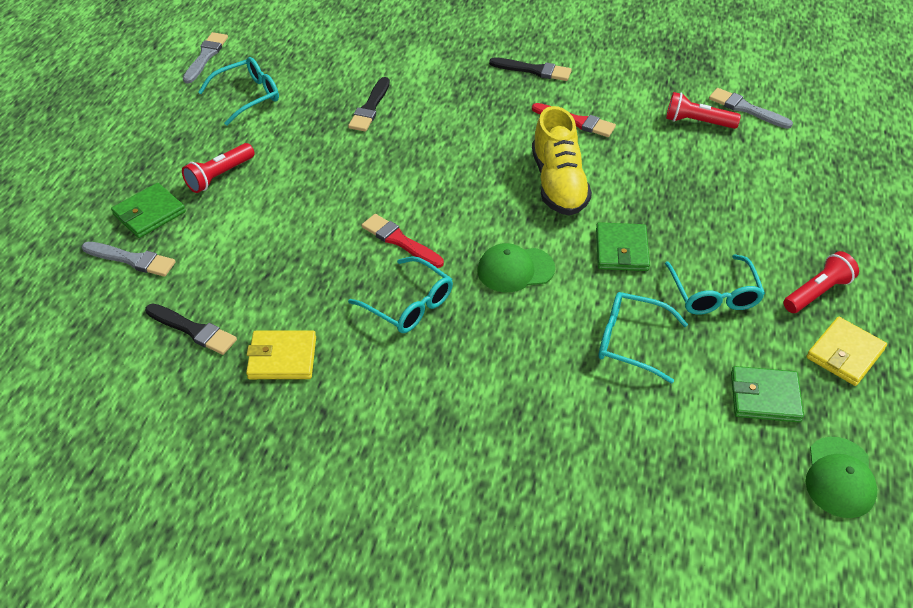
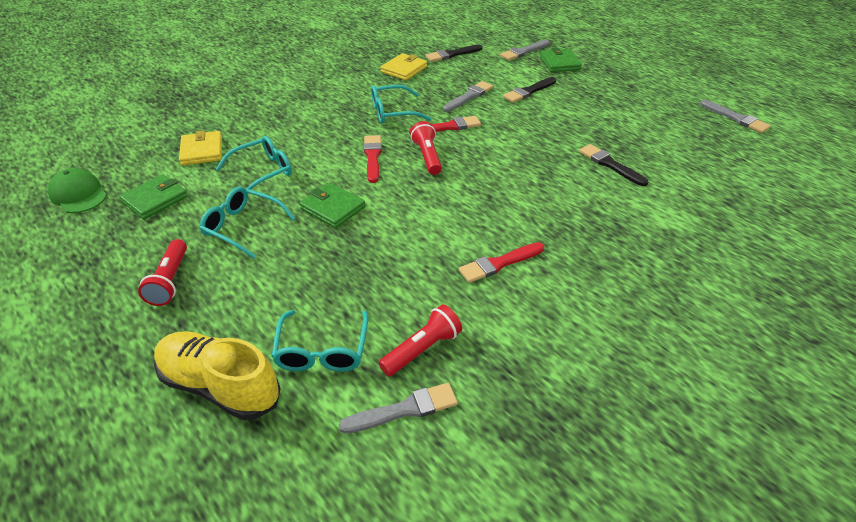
camera: 125 degrees right, 5 degrees down
(219, 176) = (576, 89): red flashlight -> red flashlight (427, 156)
(248, 96) = (665, 120): turquoise glasses -> turquoise glasses (322, 351)
(311, 256) = (469, 96): none -> grey brush
(515, 269) = (372, 157): green cap -> red brush
(534, 70) = (603, 277): black brush -> black brush (528, 91)
(558, 184) = (431, 213): yellow shoe -> yellow shoe (220, 386)
(844, 354) = (118, 255): yellow wallet -> yellow wallet (202, 151)

